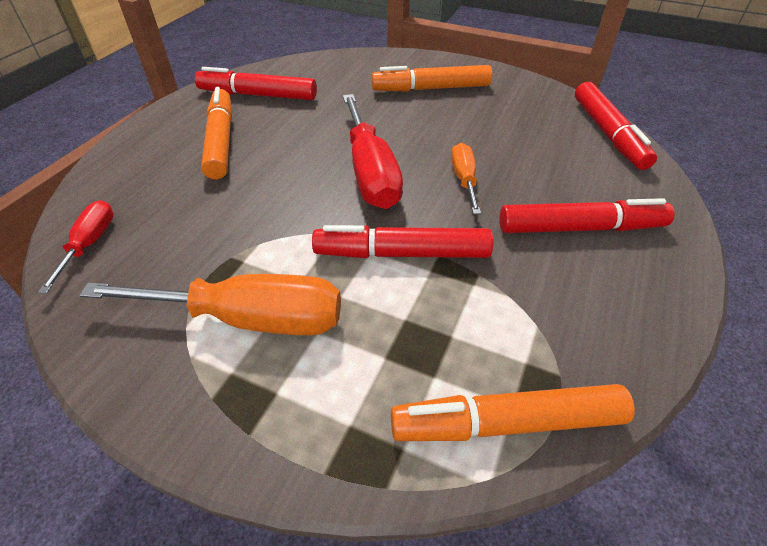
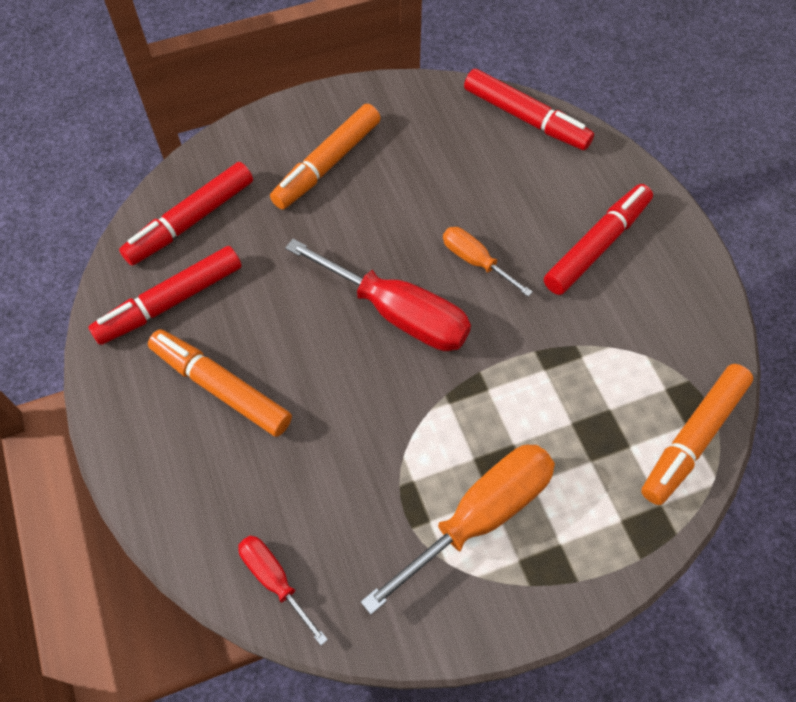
camera: 45 degrees left, 15 degrees up
(402, 254) = (512, 372): red marker -> red marker (191, 221)

